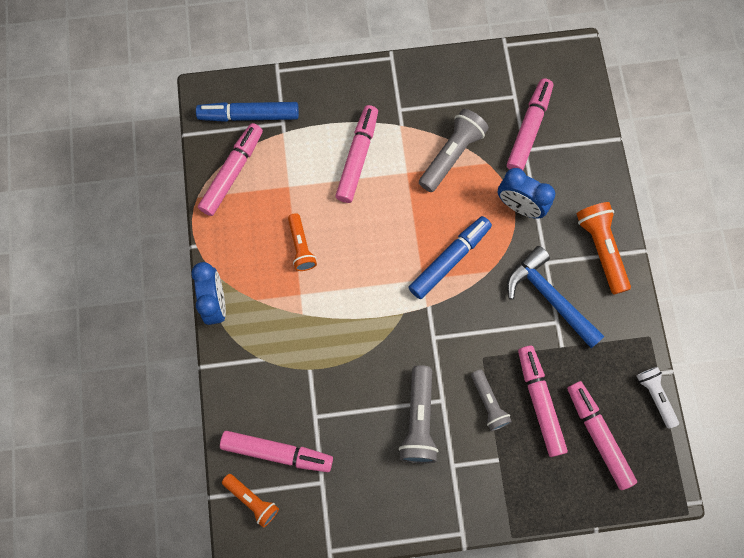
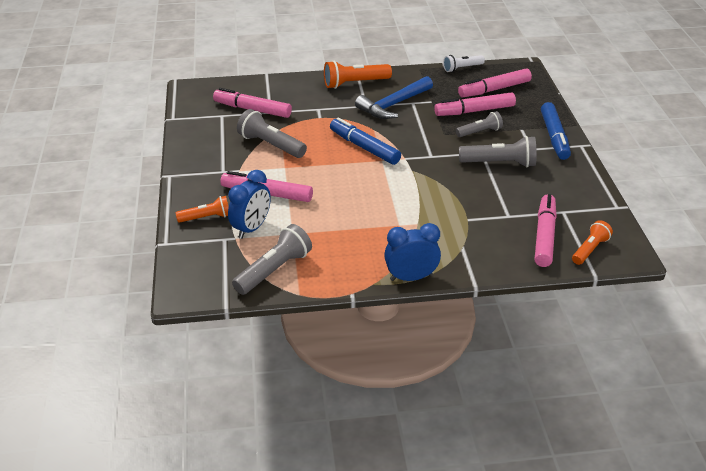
camera: 90 degrees left, 35 degrees down
(232, 172) = (274, 270): pink marker -> grey flashlight
(249, 115) = (212, 261): blue marker -> blue marker (554, 137)
(301, 246) = (353, 225): orange flashlight -> orange flashlight (206, 217)
(519, 206) = (319, 115): blue clock -> blue clock (251, 228)

